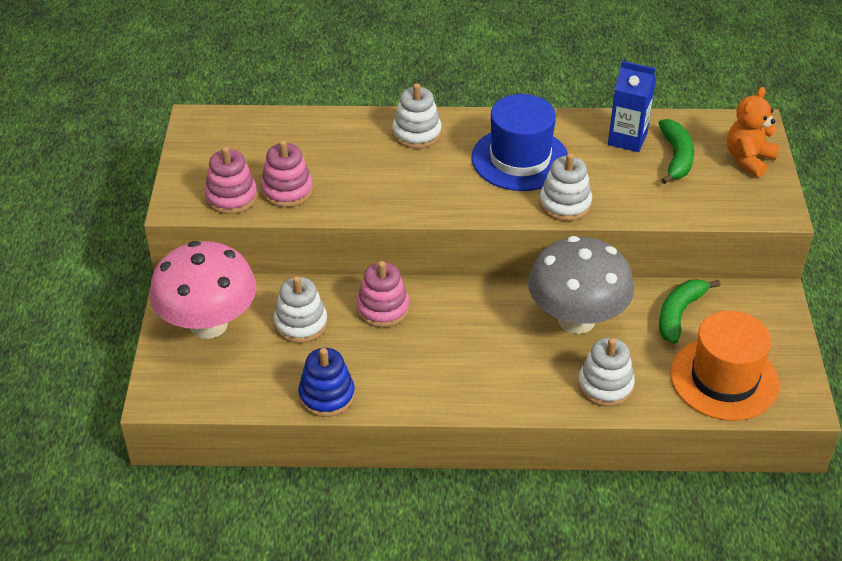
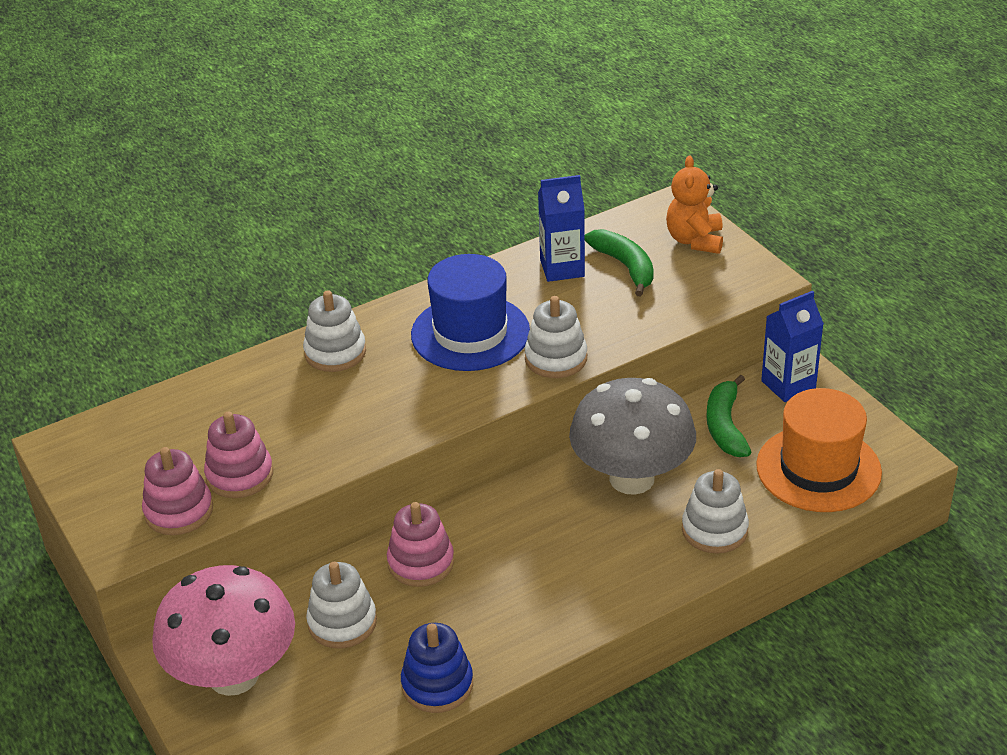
camera: 30 degrees left, 5 degrees down
(756, 305) = (788, 385): none -> blue carton

